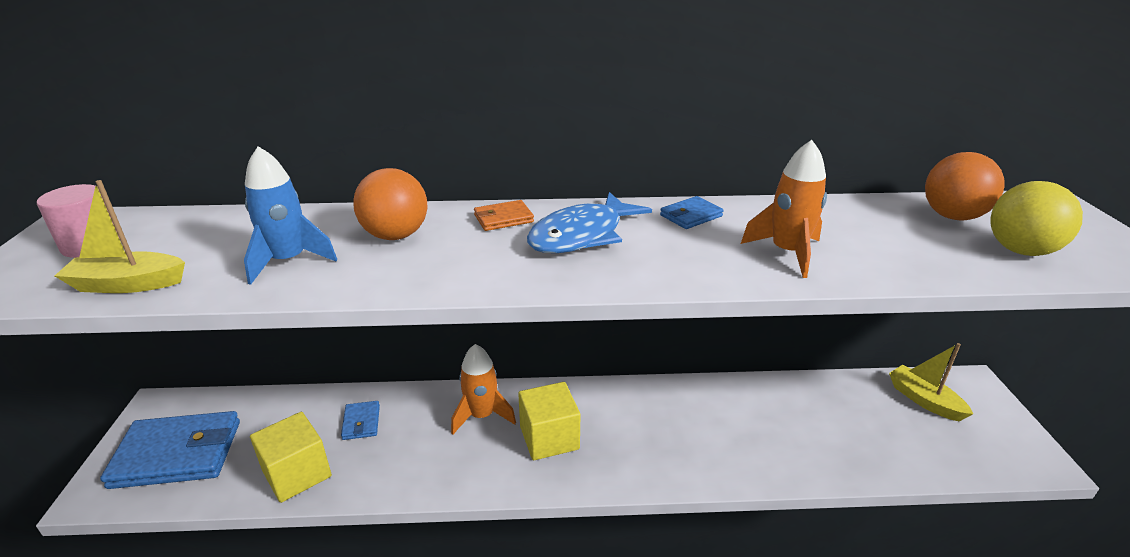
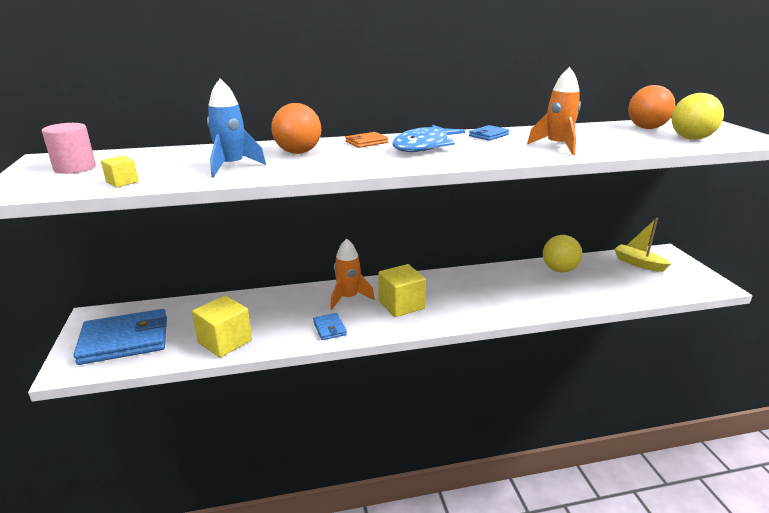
camera: 10 degrees left, 5 degrees down
(128, 284) = (122, 182): yellow boat -> yellow cube
(361, 422) = (261, 309): blue wallet -> blue wallet (329, 328)
(797, 399) = (559, 270): none -> yellow ball

